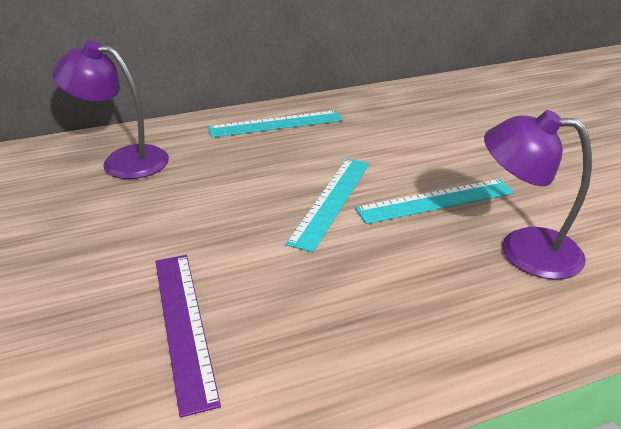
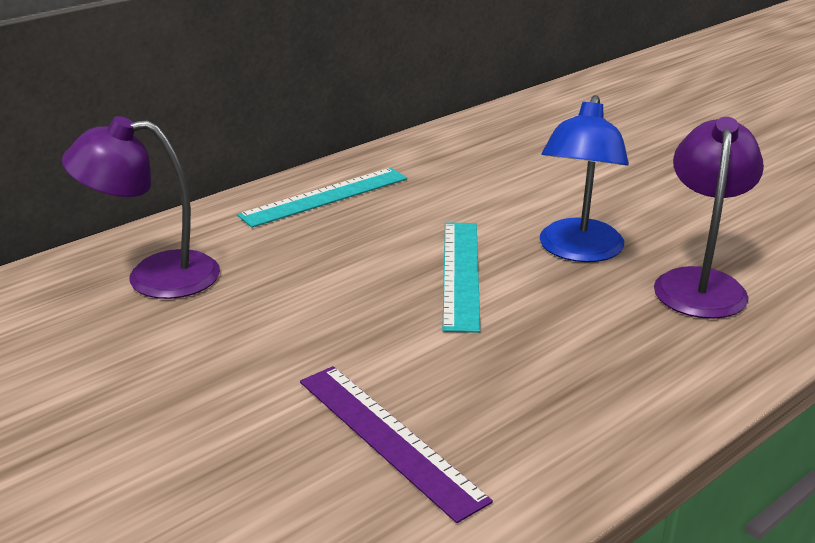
camera: 20 degrees left, 5 degrees down
(435, 201) = (578, 251): turquoise ruler -> blue lamp
(523, 250) = (700, 283): purple lamp -> purple lamp turned 105 degrees clockwise

